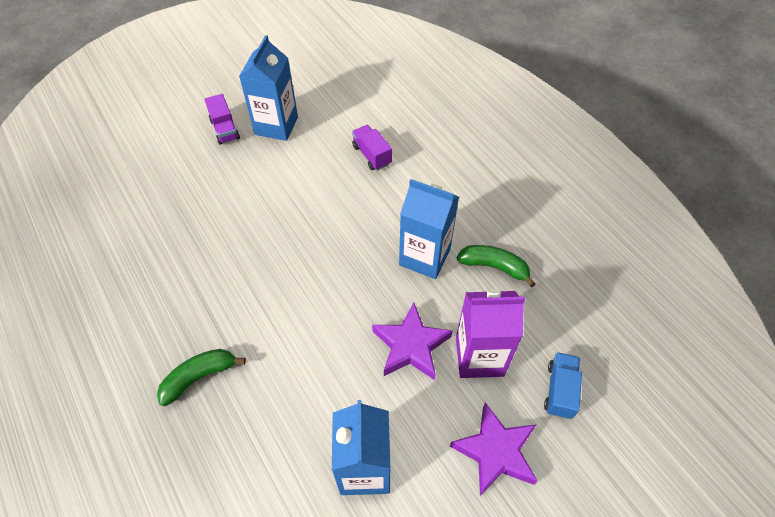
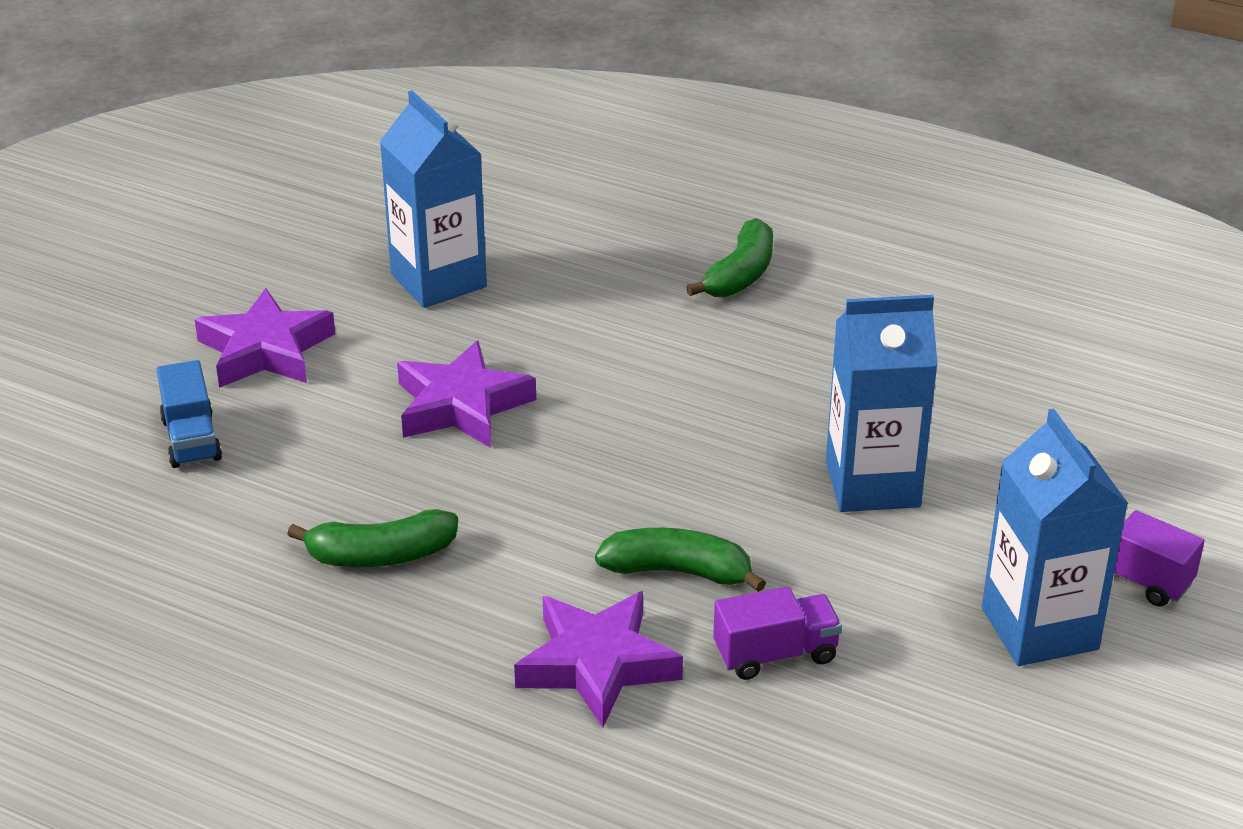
camera: 150 degrees right, 20 degrees down
(371, 155) = (775, 654): purple truck -> purple truck turned 45 degrees counterclockwise
(379, 203) = (678, 571): none -> green banana
(424, 257) = (522, 522): blue carton -> blue carton (872, 484)
(436, 178) = (597, 664): none -> purple star
(479, 356) = (342, 432): purple carton -> none

